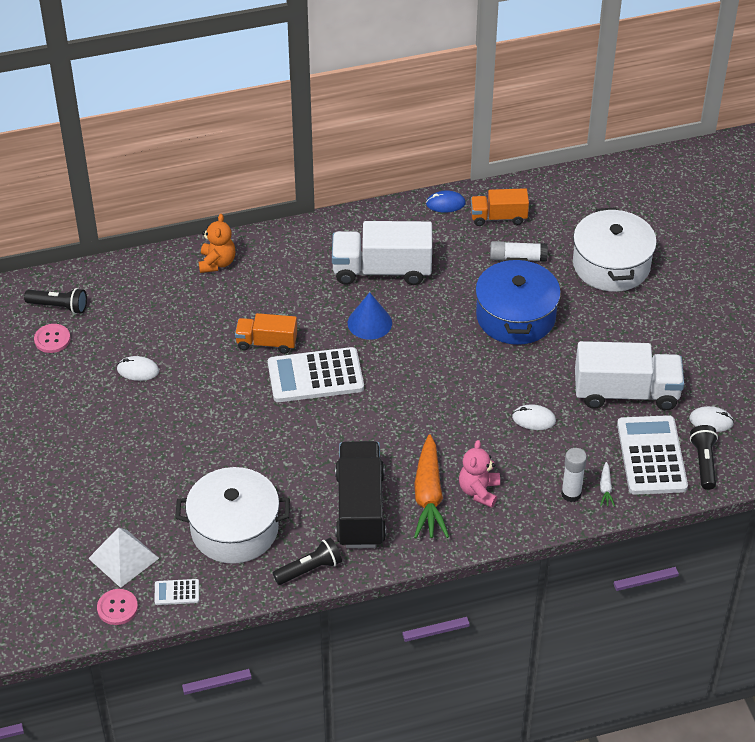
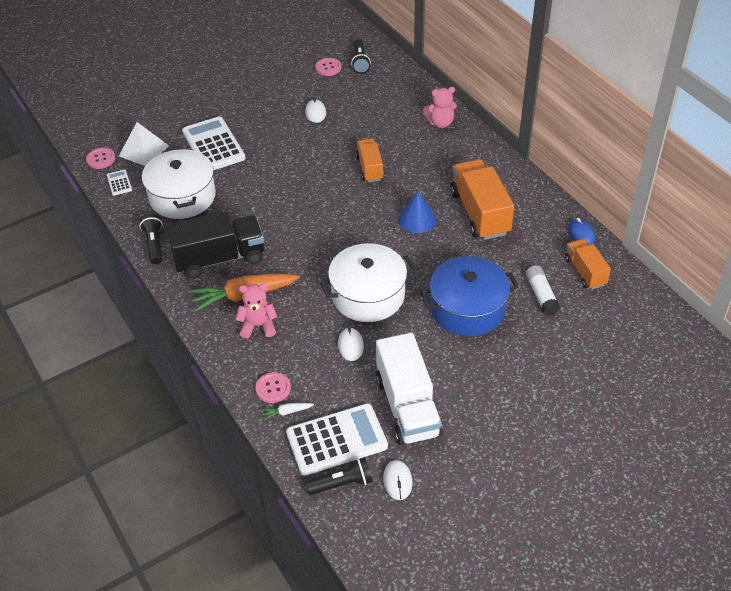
camera: 75 degrees right, 0 degrees up
(217, 263) = (440, 123): orange teddy bear -> pink teddy bear
(310, 569) = (154, 244): black flashlight -> black flashlight turned 150 degrees counterclockwise
(315, 376) = (346, 202): white calculator -> white calculator (213, 145)
(382, 270) = (480, 213): white truck -> orange truck
(571, 494) = (273, 388): white glue stick -> pink button
(611, 265) = (568, 364): white pot -> white pot (368, 295)

